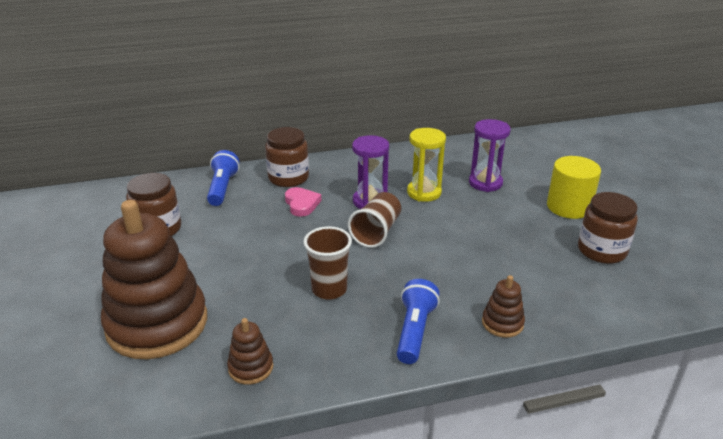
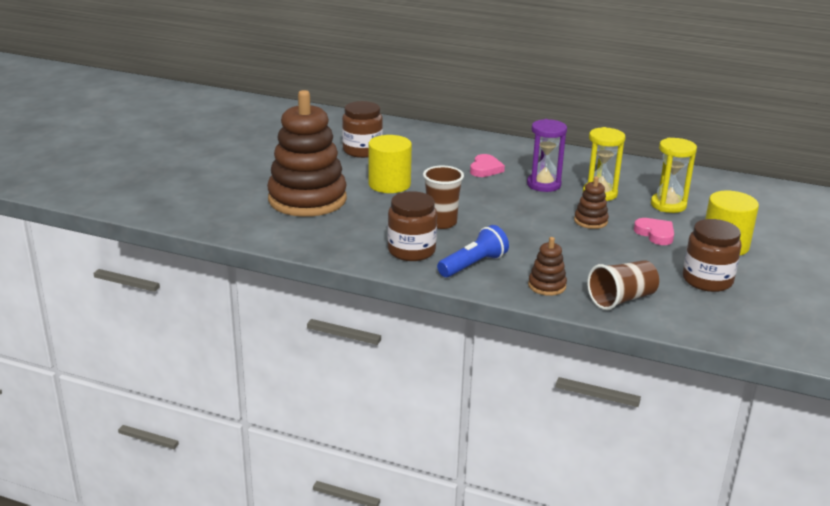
camera: 35 degrees right, 5 degrees down
(222, 188) = (436, 141): blue flashlight -> none
(229, 262) = (389, 184): none -> yellow cylinder
(251, 367) = (340, 240): brown stacking toy -> brown stacking toy (590, 221)
(288, 178) = (496, 150): brown jar -> brown jar (411, 251)
(376, 232) = (522, 204): brown cup -> brown cup (621, 299)
(485, 183) = (668, 205): purple hourglass -> yellow hourglass
(511, 218) = (655, 234): none -> pink heart

